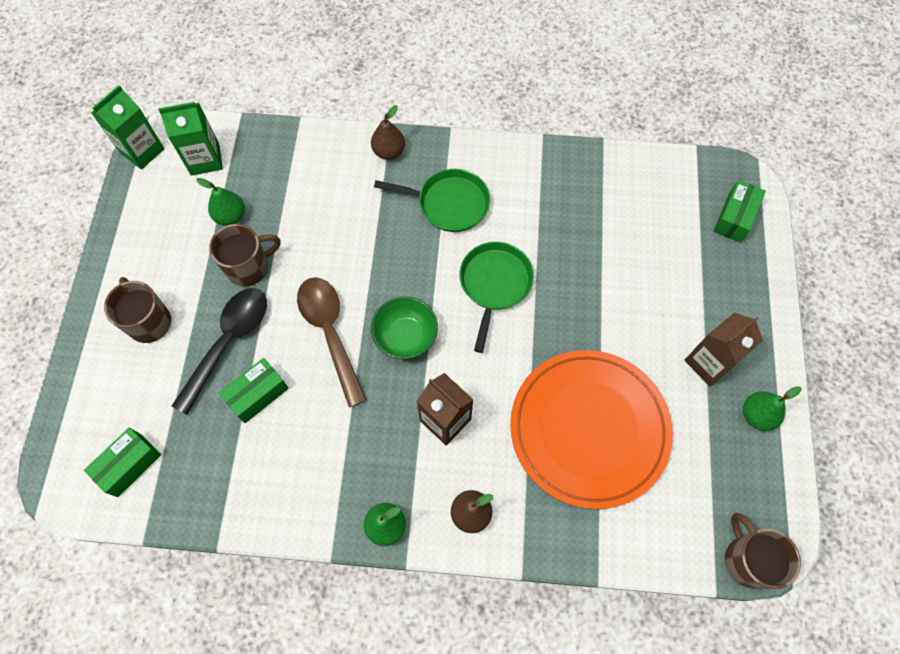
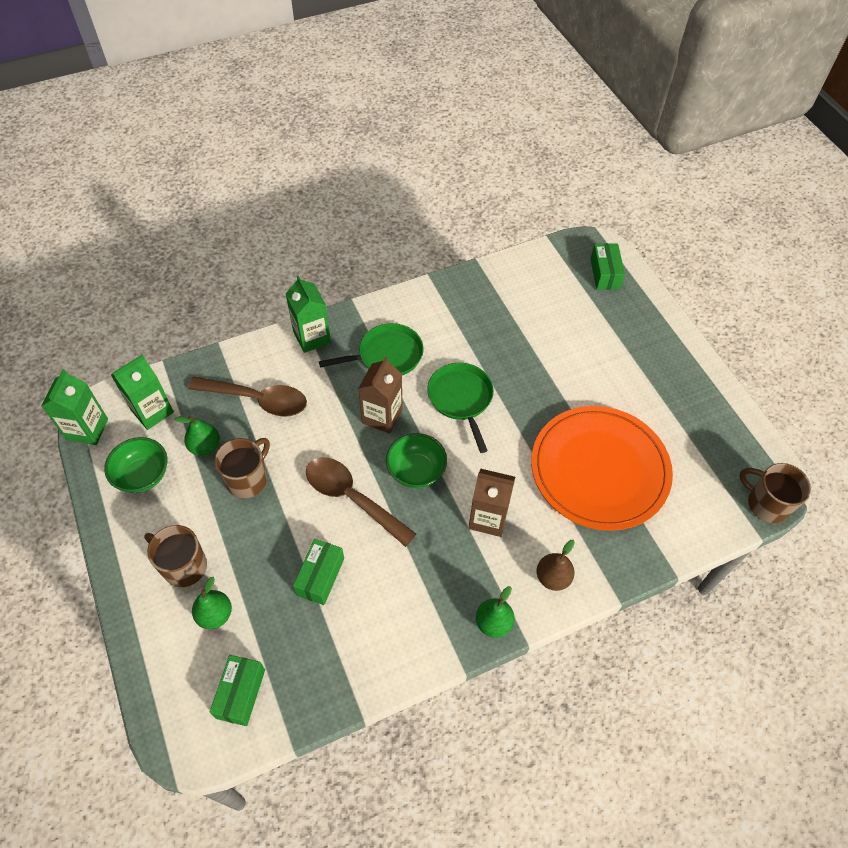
camera: 30 degrees left, 10 degrees down
(163, 218) = (143, 475): none -> green bowl
(228, 342) = (268, 548): black spoon -> none
(302, 192) = (257, 400): none -> brown spoon
(389, 151) = (312, 337): brown pear -> green carton
(709, 363) = (652, 381): brown carton -> brown carton (382, 416)
(757, 415) = (708, 402): green pear -> green pear (215, 615)

